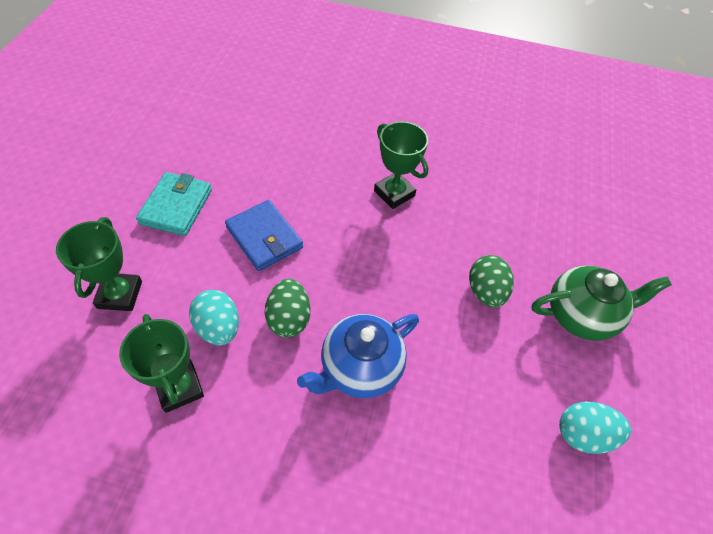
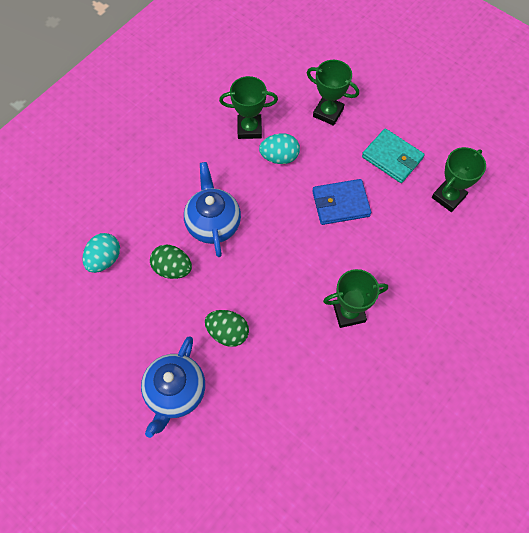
camera: 120 degrees right, 10 degrees up
(214, 147) = (448, 197): none -> green trophy
(289, 318) = (267, 197): green egg -> green egg (172, 268)
(581, 315) = (175, 392): green teapot -> blue teapot
(583, 434) = (102, 333): turquoise egg -> turquoise egg (104, 259)

